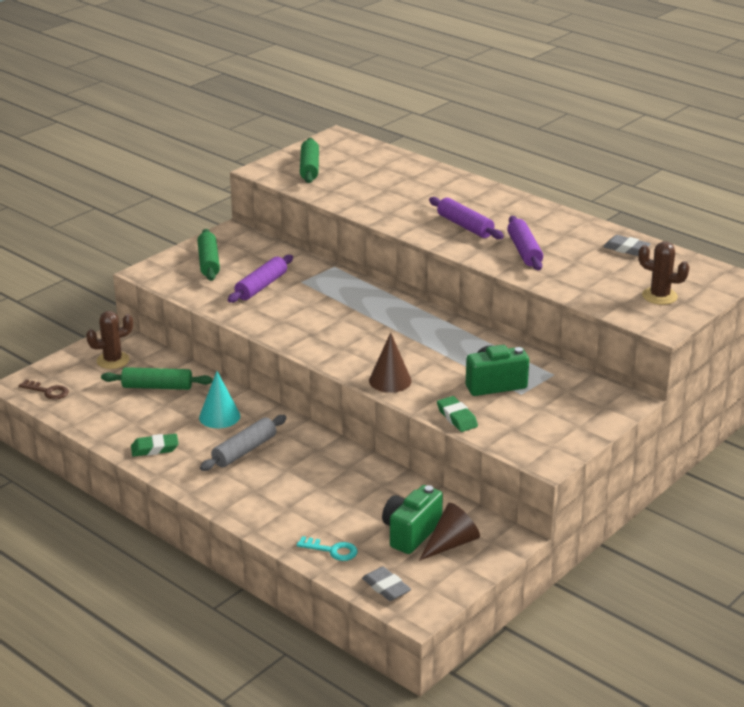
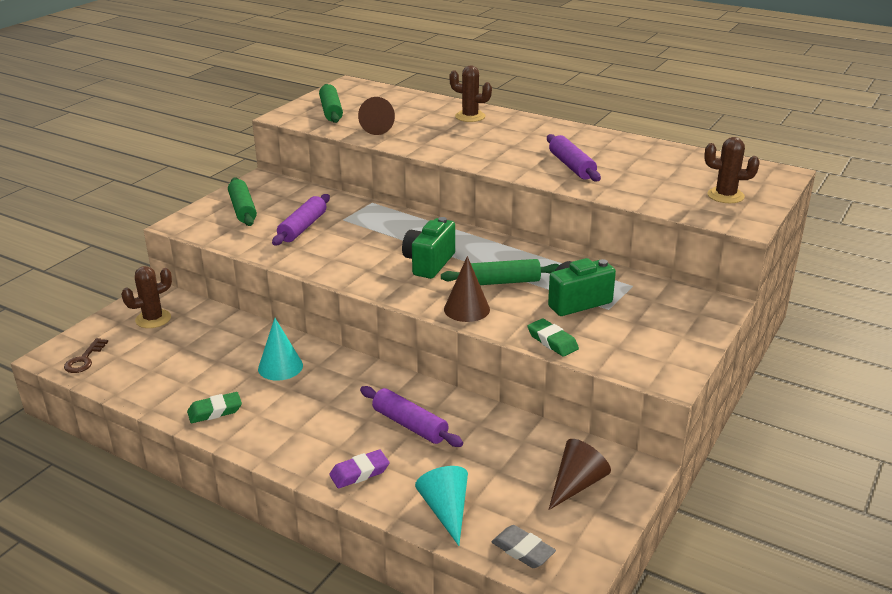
camera: 10 degrees left, 0 degrees up
(47, 391) = (84, 359): brown key -> brown key turned 90 degrees clockwise
(157, 387) = (206, 342): green rolling pin -> green rolling pin (501, 282)
(244, 450) = (316, 402): grey rolling pin -> none
(267, 513) = (359, 473): none -> purple eraser
(332, 550) = (446, 510): turquoise key -> turquoise cone
(352, 191) = (380, 127): none -> brown cone
(410, 533) = (527, 477): green camera -> green camera (429, 263)
(446, 186) = (470, 116): none -> brown cactus
(465, 226) = (503, 149): purple rolling pin -> purple rolling pin (409, 425)
(626, 249) = (668, 156): grey eraser -> none

